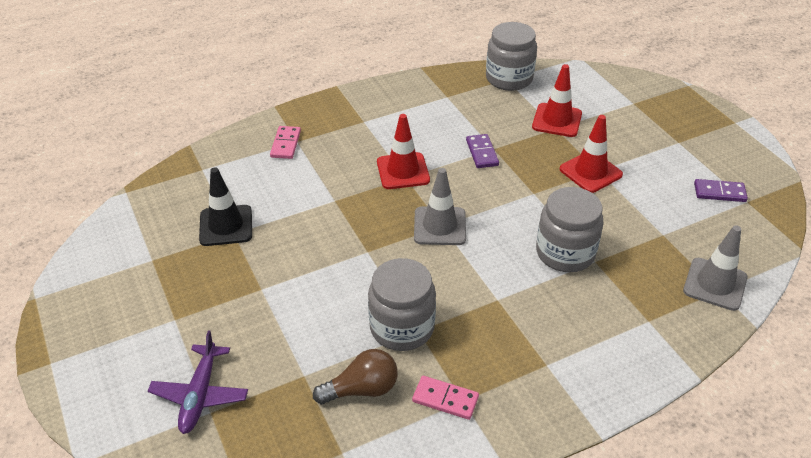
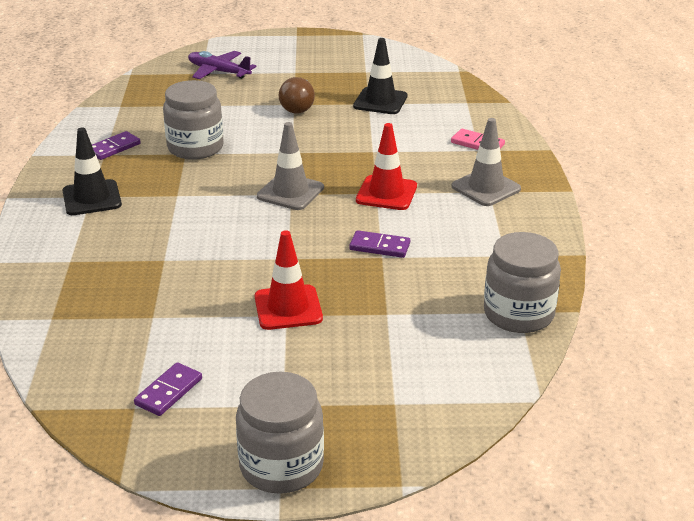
camera: 115 degrees right, 10 degrees down
(362, 389) = (159, 121): brown light bulb -> brown light bulb (298, 107)
(445, 399) = (113, 148): pink domino -> purple domino
(549, 361) = (92, 198): none -> black traffic cone
(557, 120) = (401, 320): red traffic cone -> none
(565, 253) = (191, 246): grey jar -> grey jar (281, 466)
(715, 284) = (60, 319): grey traffic cone -> grey traffic cone (486, 188)

